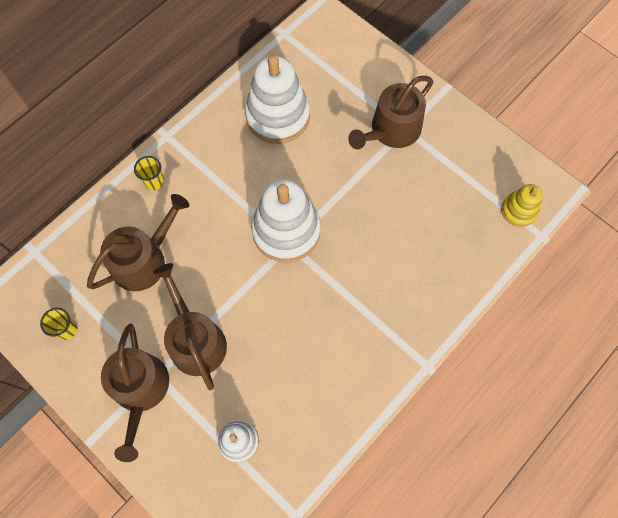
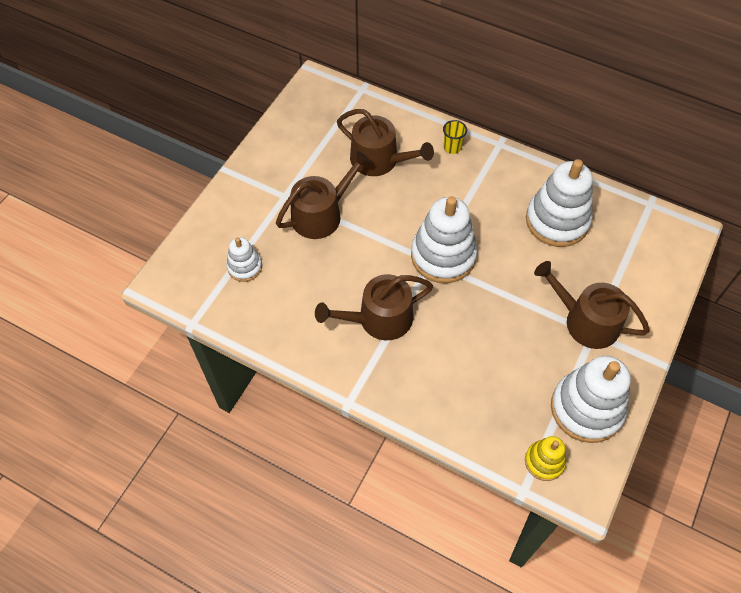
camera: 75 degrees right, 10 degrees down
(67, 329) = (305, 128): yellow cup -> none
(140, 391) = (269, 189): brown watering can -> brown watering can (379, 319)
(476, 160) = (586, 409): none -> white stacking toy

